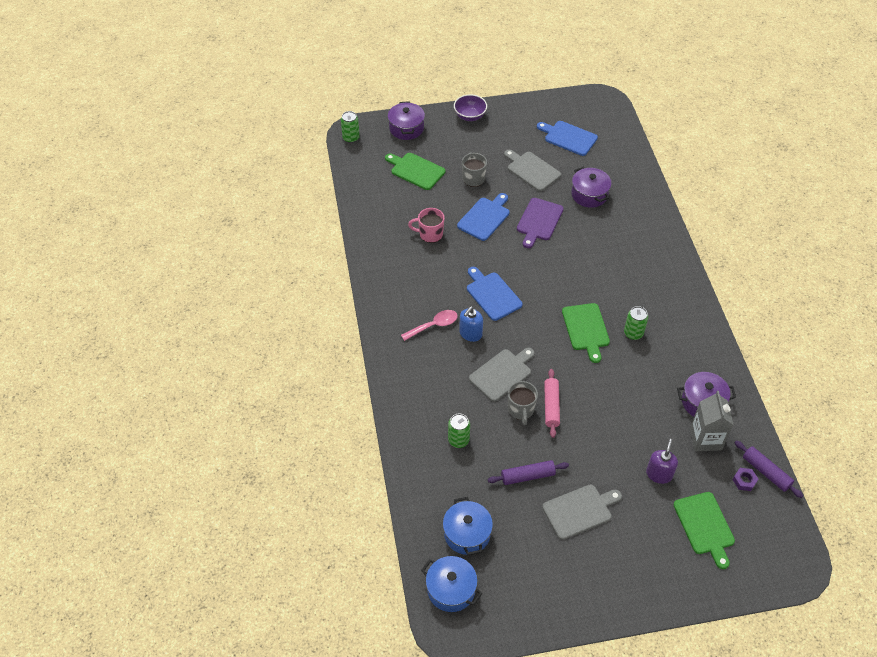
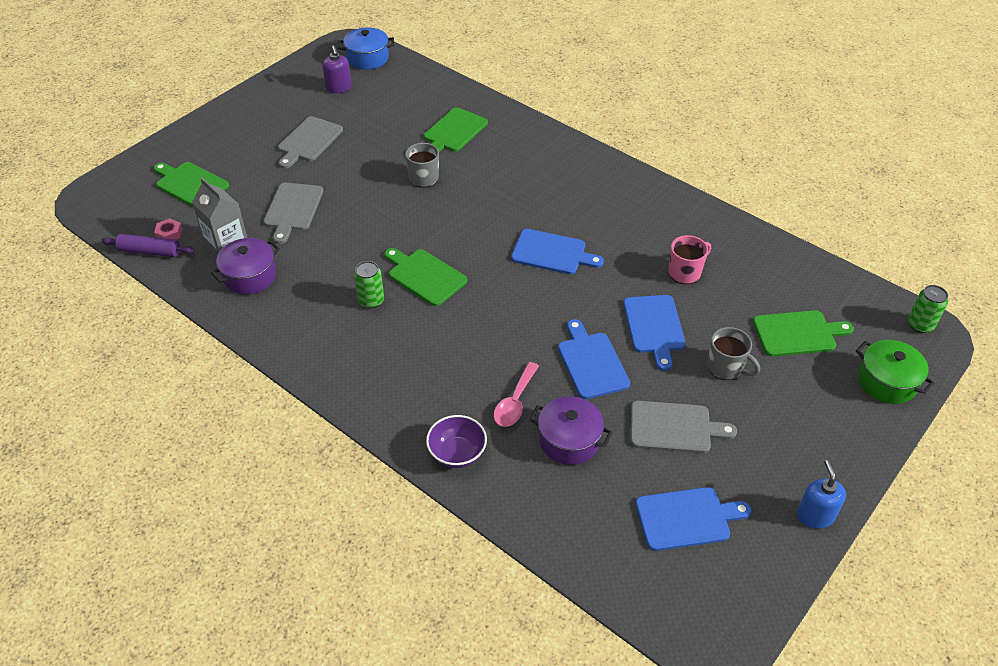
camera: 140 degrees right, 5 degrees down
(406, 128) = (887, 382): purple pot -> green pot
(433, 325) = (574, 195): pink spoon -> pink spoon (515, 402)
(458, 440) = (454, 132): green can -> green cutting board
(467, 534) = (386, 87): blue pot -> none
(470, 116) = (846, 458): purple bowl -> purple bowl (457, 453)
(470, 334) = (533, 208): blue soap dispenser -> blue soap dispenser (815, 515)
(502, 373) = (468, 194): grey cutting board -> grey cutting board (293, 209)
(527, 476) = (372, 140): purple rolling pin -> none
(539, 221) = (591, 362): purple cutting board -> blue cutting board
(551, 406) = (398, 194): pink rolling pin -> none
(659, 474) = (256, 198): purple soap dispenser -> purple soap dispenser (339, 88)
(744, 481) = (169, 234): purple nut -> pink nut

